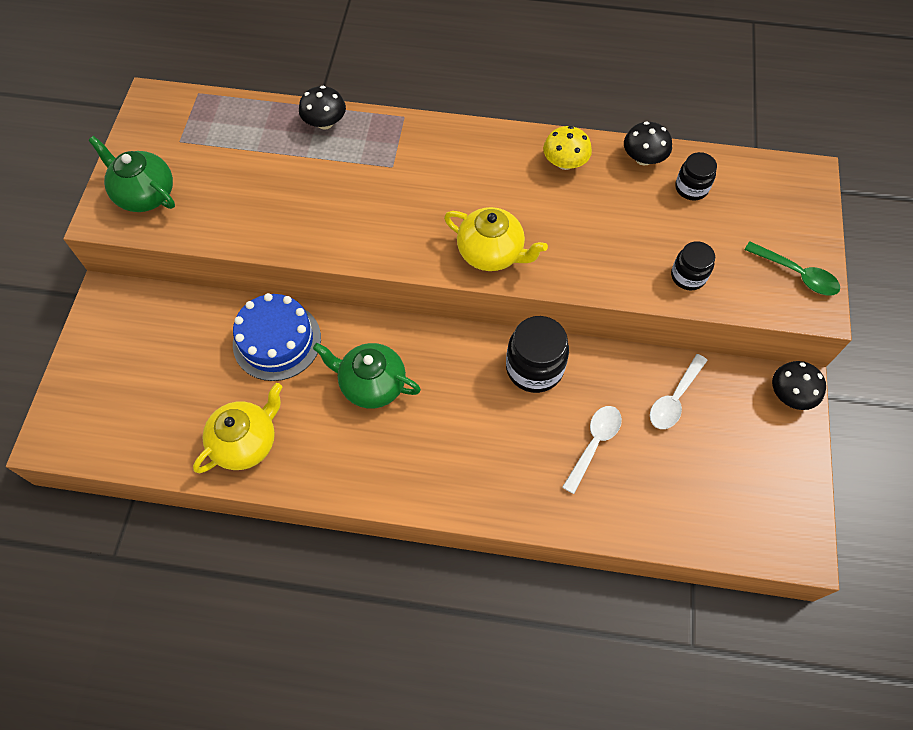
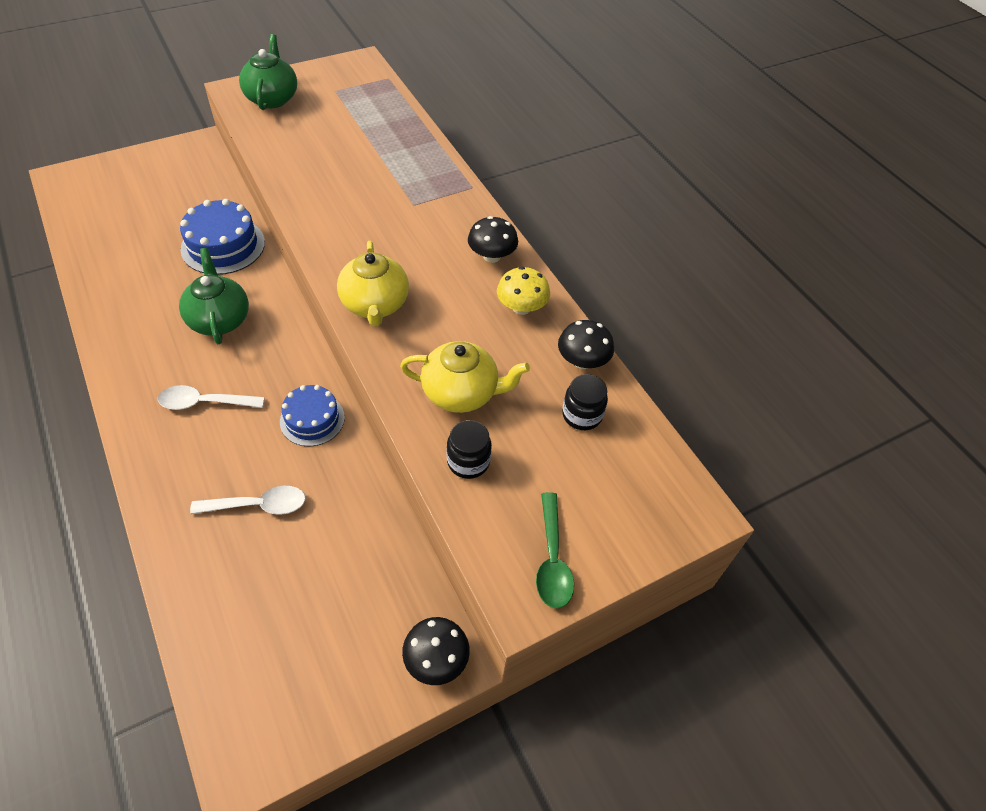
camera: 50 degrees right, 10 degrees down
(246, 442) = (117, 274): yellow teapot -> yellow teapot (461, 393)
(325, 123) = (422, 149): black mushroom -> black mushroom (492, 256)
(534, 368) = (312, 419): black jar -> blue cake
(674, 398) = (355, 549): white spoon -> white spoon (205, 403)

